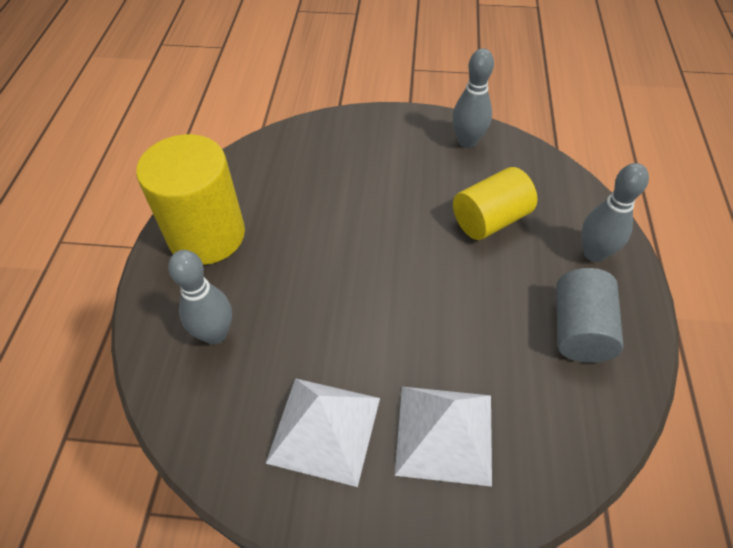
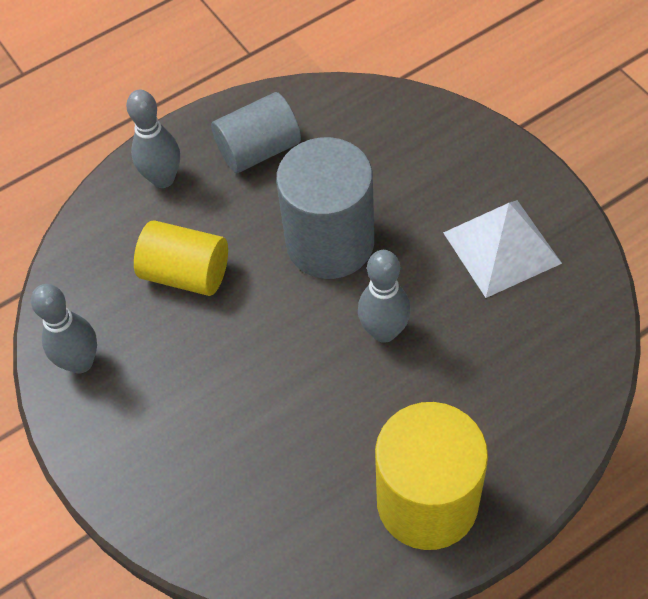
camera: 125 degrees left, 5 degrees up
(215, 334) = (511, 389): grey bowling pin -> grey bowling pin (384, 331)
(441, 315) = (330, 242): none -> grey cylinder
(444, 433) = (429, 178): white pyramid -> none

